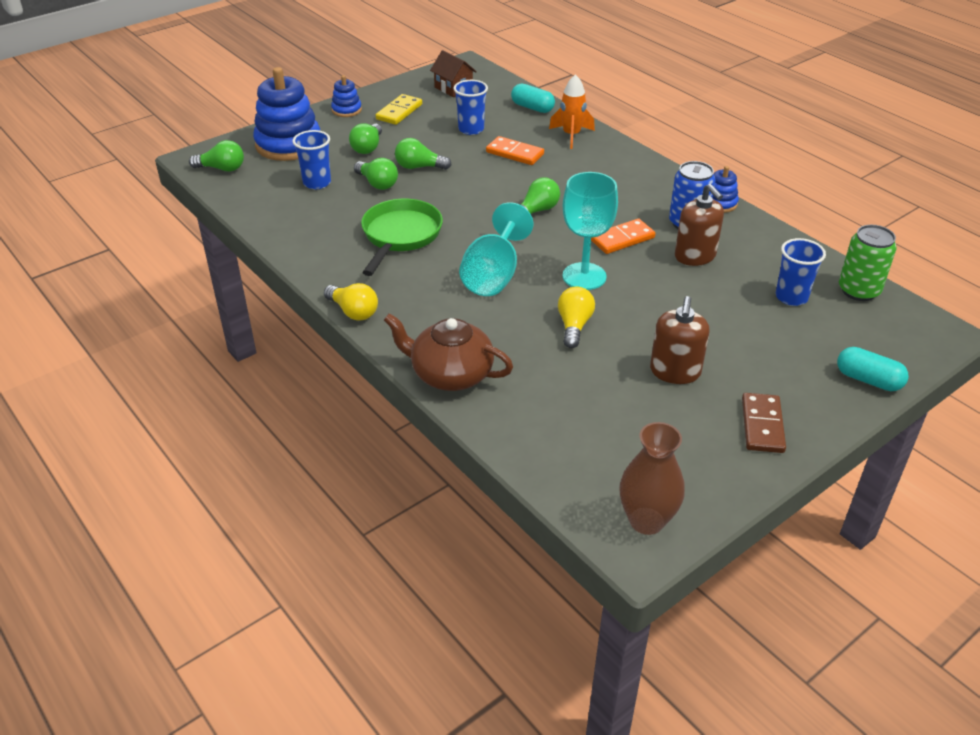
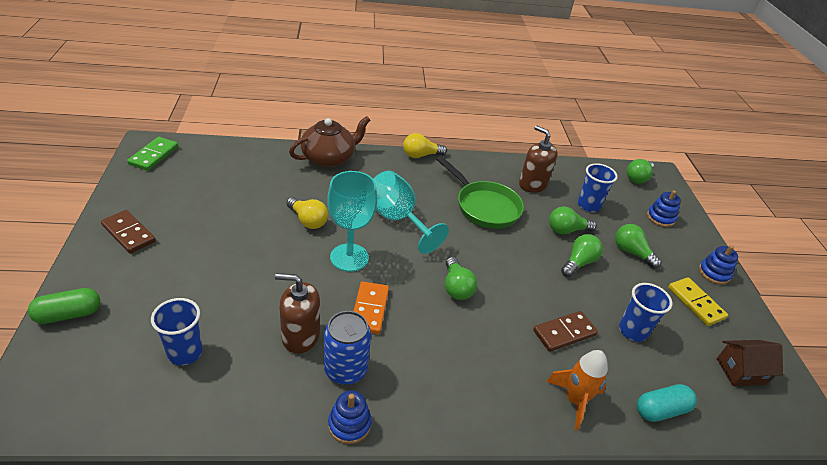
camera: 120 degrees right, 0 degrees up
(288, 144) = (660, 218): blue stacking toy -> blue stacking toy, size x0.48
(514, 153) = (564, 333): orange domino -> brown domino
(646, 521) = (154, 155): brown vase -> green domino
(675, 372) = (215, 232): brown soap dispenser -> brown soap dispenser (532, 184)
(858, 291) = (127, 409): green can -> none
(868, 380) = (68, 314): turquoise capsule -> green capsule

